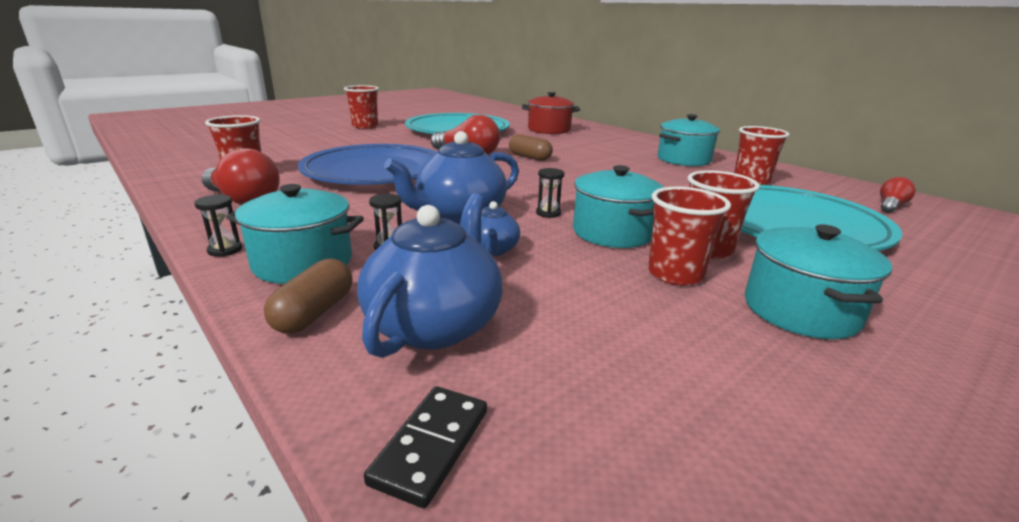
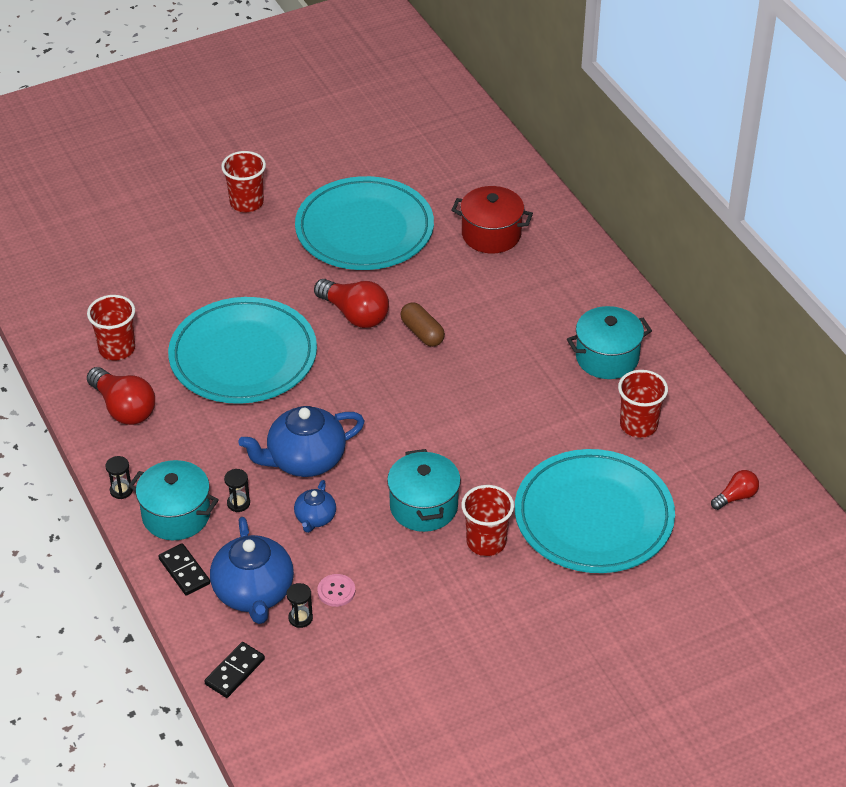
camera: 15 degrees right, 20 degrees up
(314, 313) = (184, 571): brown capsule -> black domino
(375, 172) = (243, 356): blue plate -> turquoise plate
(435, 324) = (254, 593): blue teapot -> blue teapot turned 135 degrees clockwise
(548, 213) = (384, 466): black hourglass -> black hourglass (300, 618)
(561, 308) = (336, 591): none -> pink button
(675, 274) = (437, 569): red cup -> none
(800, 310) = (493, 619): turquoise pot -> none

